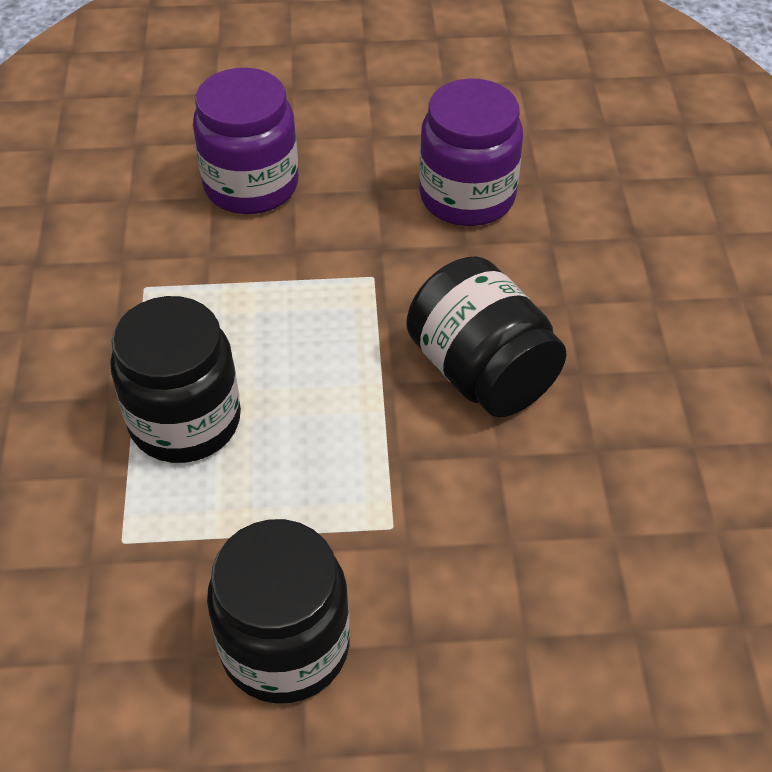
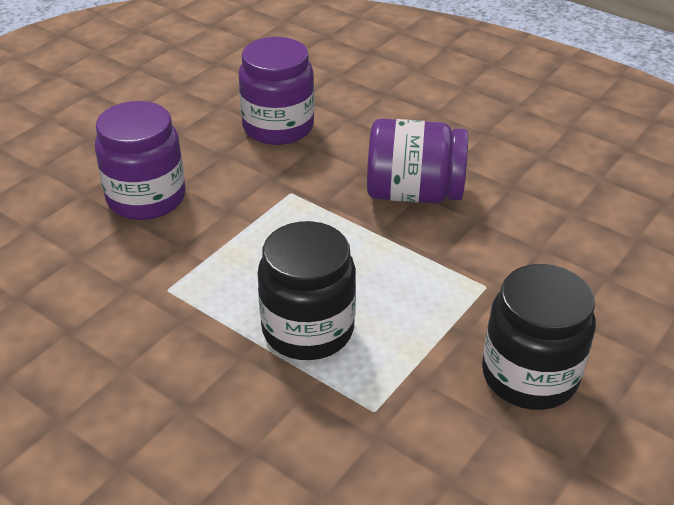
camera: 50 degrees left, 10 degrees down
(482, 372) = (413, 193): black jar -> purple jar

